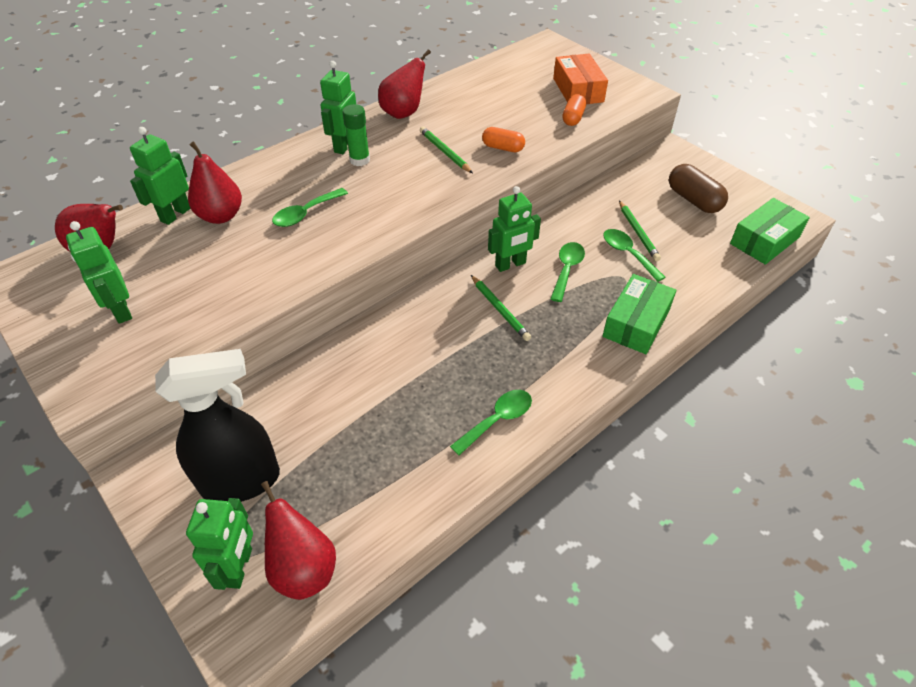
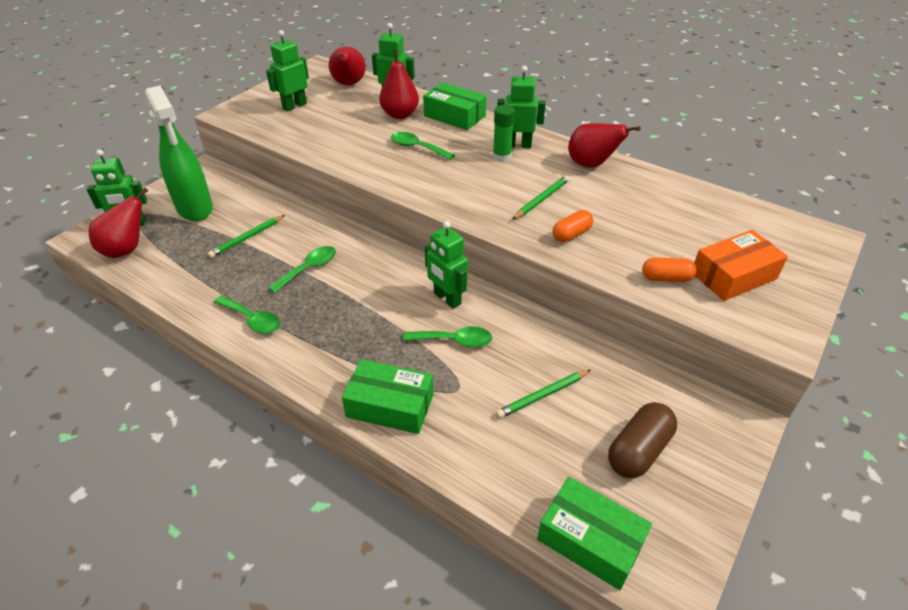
camera: 75 degrees right, 5 degrees down
(241, 481) = (195, 208): black spray bottle -> green spray bottle
(255, 175) = (454, 116): none -> green box
(500, 309) = (382, 301): green pencil -> green pencil (247, 238)
(503, 148) = (571, 234): orange capsule -> orange capsule turned 45 degrees clockwise
(628, 254) = (500, 389): green spoon -> green spoon (309, 268)

